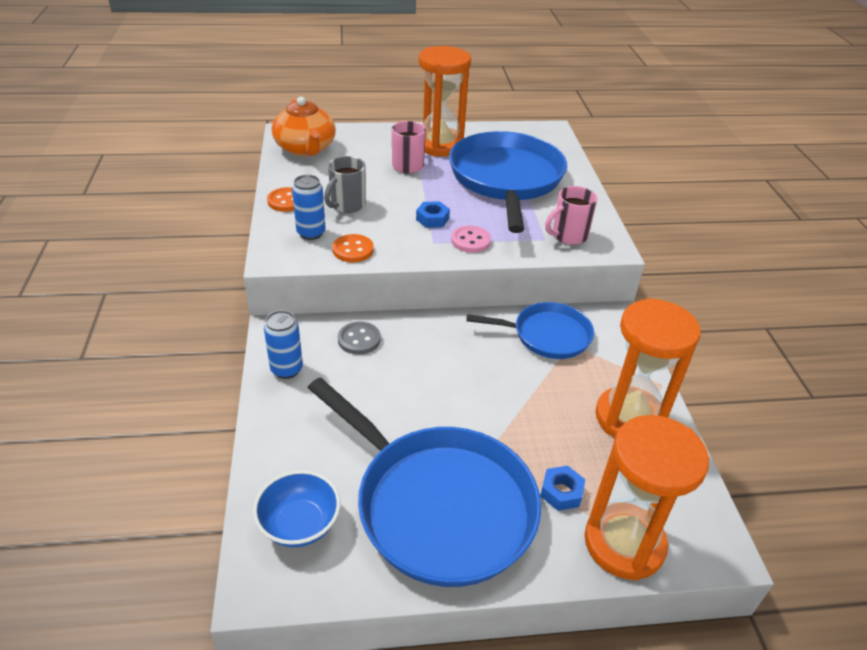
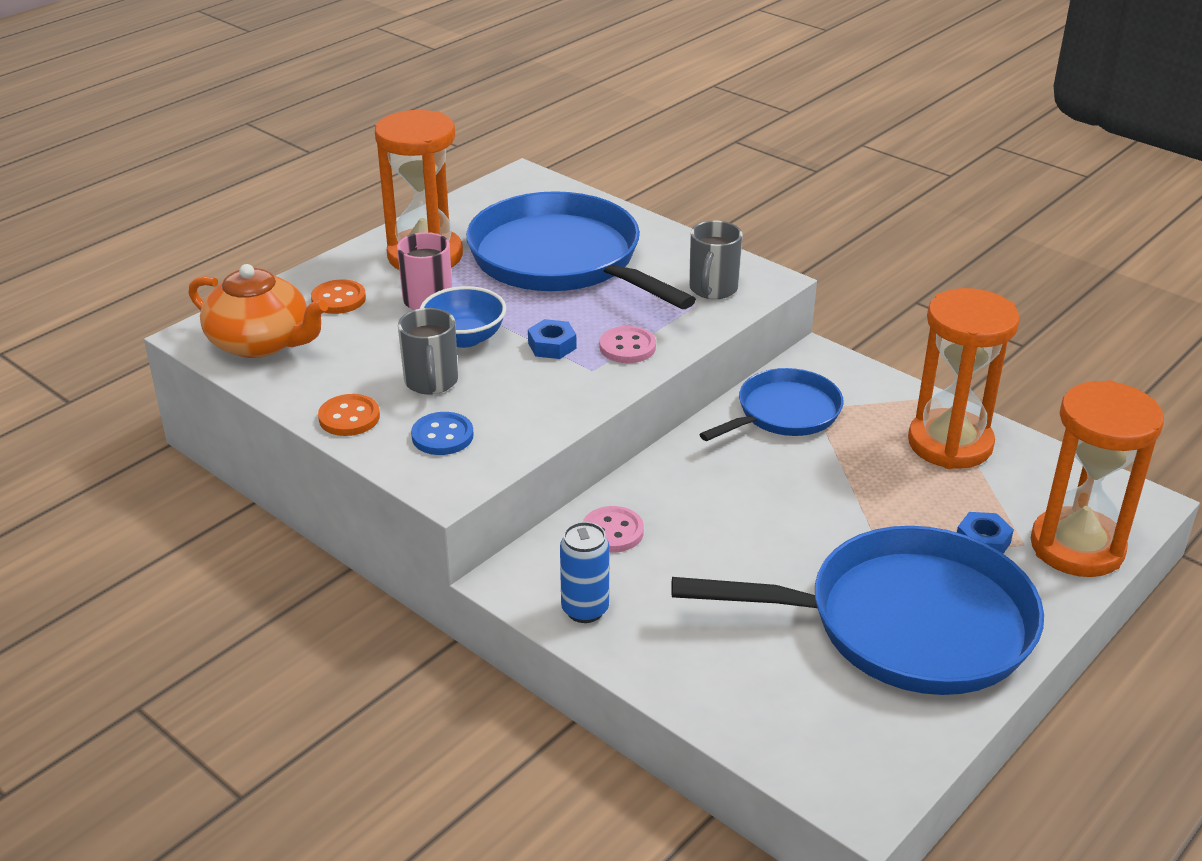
camera: 40 degrees left, 5 degrees down
(299, 524) = (819, 728): blue bowl -> blue bowl (464, 338)
(311, 233) = (442, 436): blue can -> blue button
(353, 250) = (521, 427): orange button -> orange button (338, 299)
(359, 339) = (612, 532): grey button -> pink button
(568, 236) = (712, 289): pink mug -> grey mug

